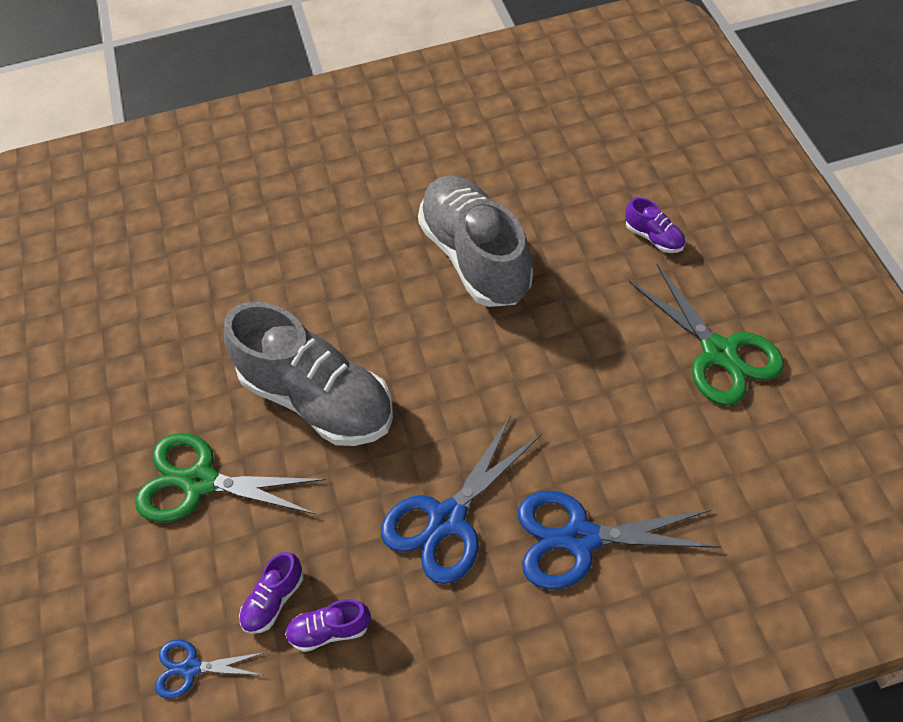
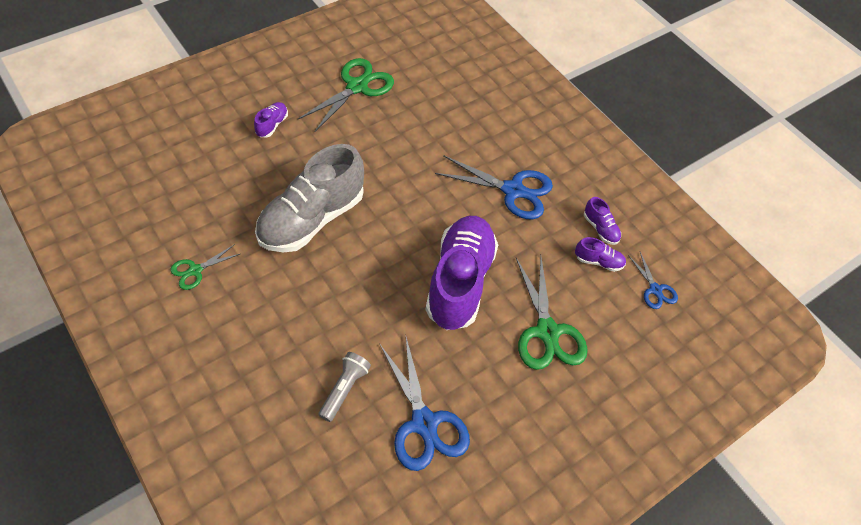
camera: 120 degrees left, 0 degrees up
(235, 251) = (344, 389): none -> grey flashlight
(318, 399) = (459, 281): grey shoe -> purple shoe
(438, 144) = (195, 270): none -> green scissors
(580, 538) = (497, 131): blue scissors -> blue scissors (424, 423)

